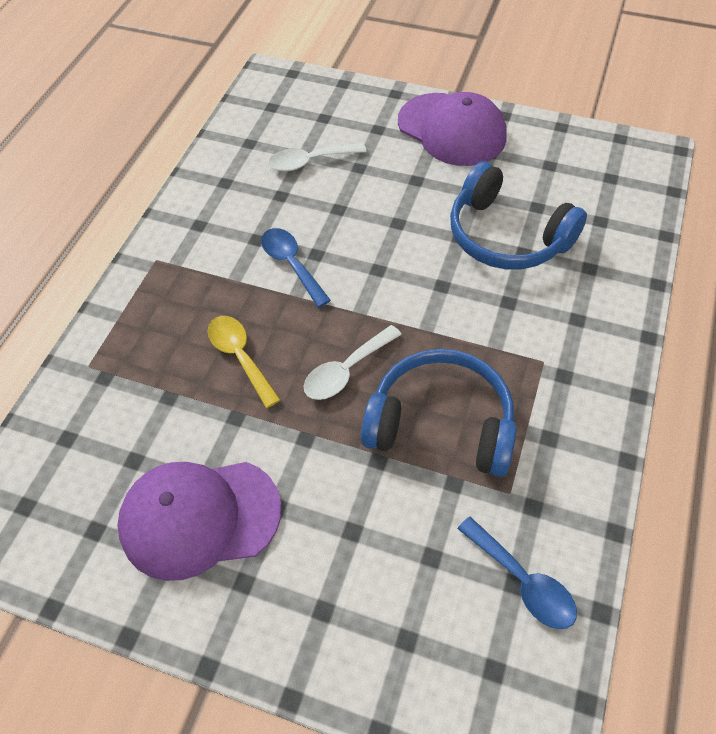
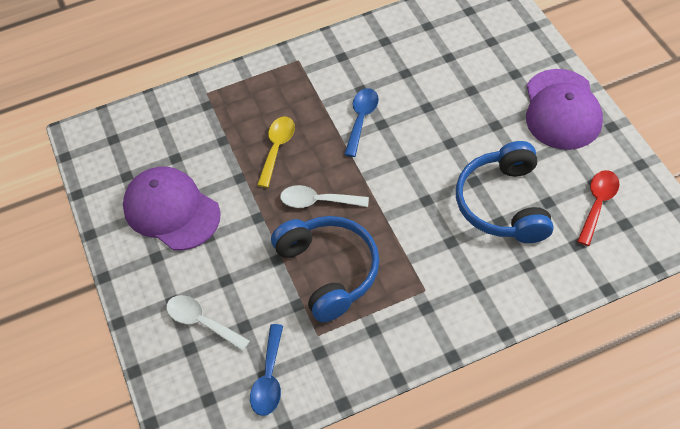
camera: 50 degrees right, 0 degrees up
(310, 161) = (448, 64): white spoon -> white spoon (202, 322)
(573, 179) = (597, 204): none -> red spoon

